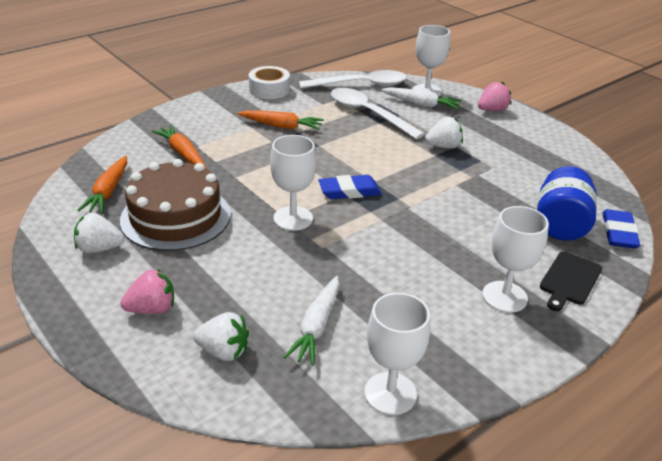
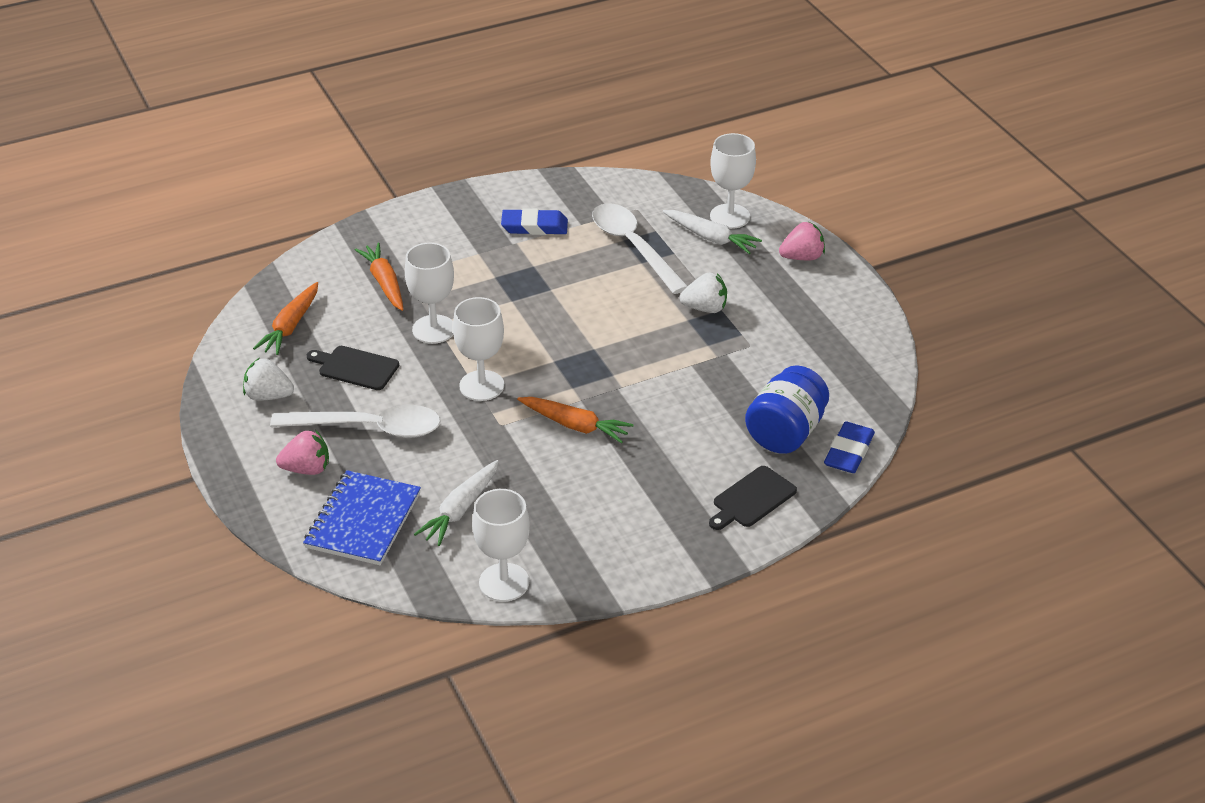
camera: 15 degrees right, 5 degrees up
(176, 217) = (355, 368): brown cake -> black cutting board
(223, 351) = (363, 520): white strawberry -> blue notebook
(269, 90) = (520, 193): white tape -> none
(281, 126) = (515, 255): orange carrot -> orange carrot (575, 425)
(349, 191) = (559, 358): blue eraser -> blue eraser (534, 226)
(360, 85) = (644, 197): white spoon -> white spoon (369, 428)
(504, 297) = (669, 507): white goblet -> white goblet (434, 329)

